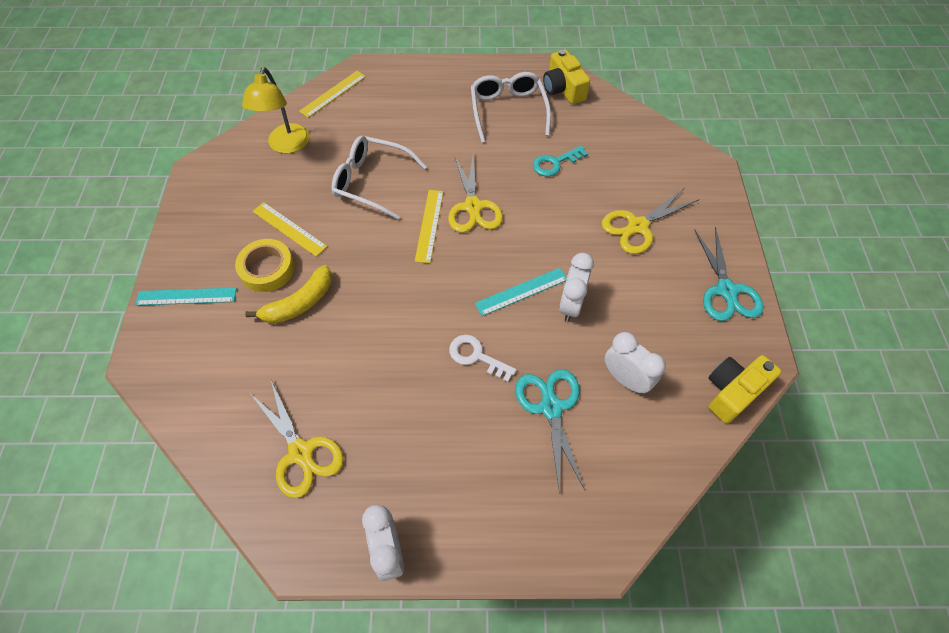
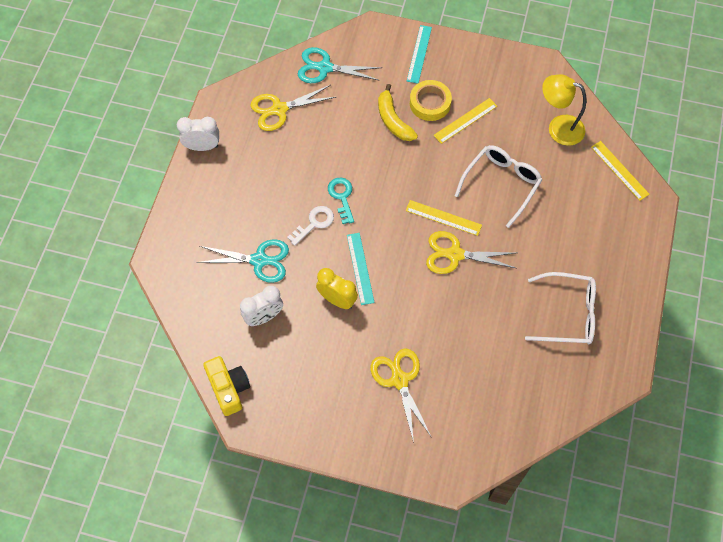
camera: 105 degrees right, 5 degrees up
(555, 163) = (490, 335): turquoise key -> turquoise key (342, 197)
(563, 89) = (590, 375): yellow camera -> none
(570, 305) = (337, 300): white clock -> yellow clock
(726, 291) = (314, 425): turquoise scissors -> turquoise scissors (324, 68)

